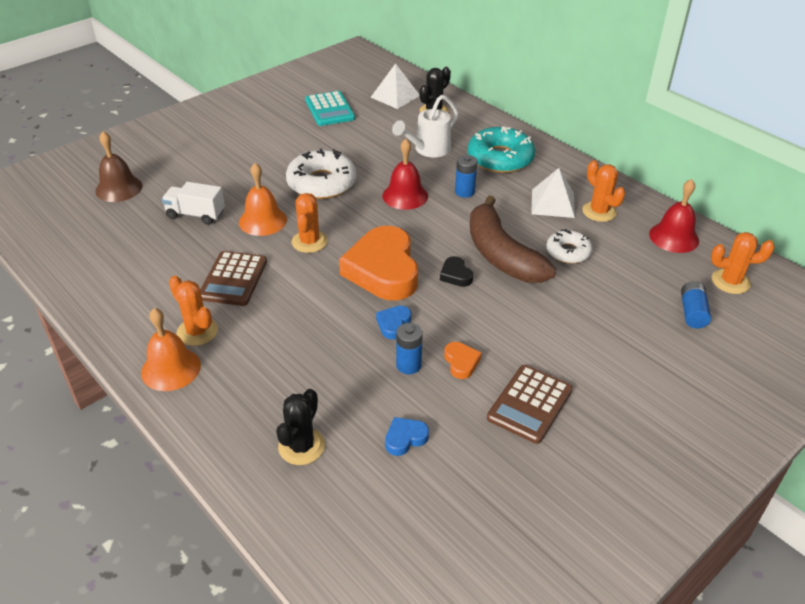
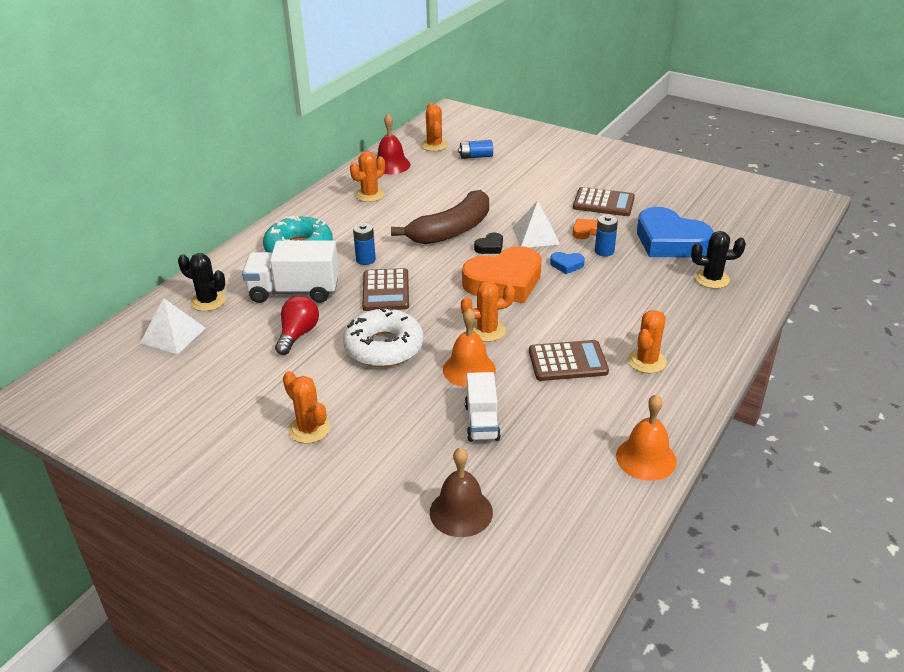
camera: 105 degrees left, 5 degrees down
(171, 369) = (697, 361): orange bell -> orange bell (646, 458)
(249, 140) = (309, 429): none -> orange cactus
(329, 109) = (215, 380): turquoise calculator -> none
(364, 146) = (298, 334): none -> red light bulb
(405, 195) = (385, 291): red bell -> brown calculator
(405, 438) = (670, 241): blue heart -> blue heart, size x2.41
(428, 150) = (294, 291): white watering can -> white truck
(553, 203) = (366, 215): white pyramid -> white pyramid (535, 235)
(568, 252) = (432, 203): white donut -> none

